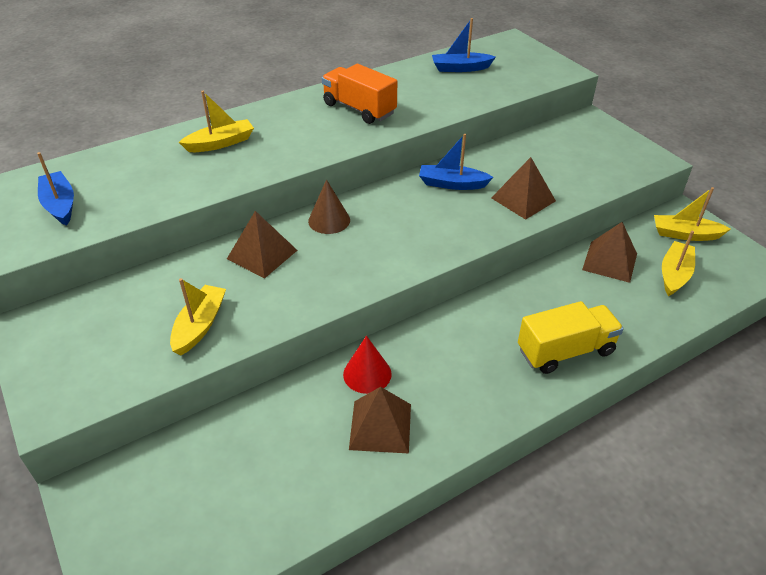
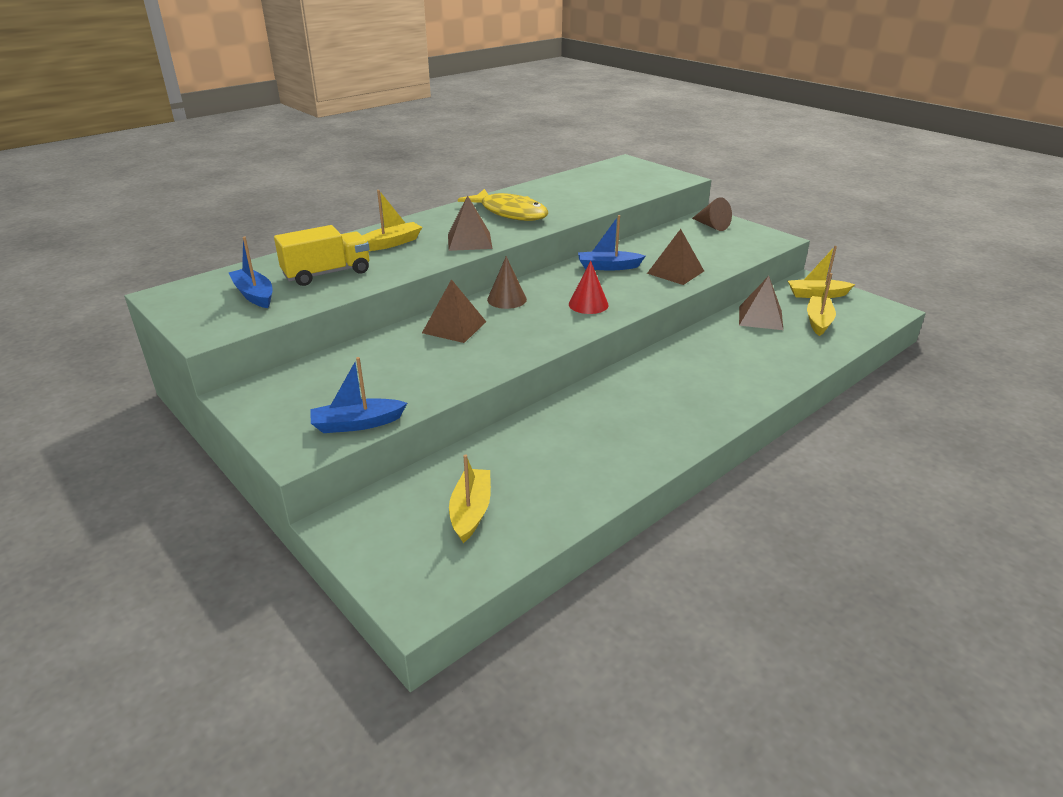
camera: 10 degrees left, 10 degrees down
(200, 325) = (417, 380): yellow boat -> yellow boat (471, 511)
(359, 109) = (510, 213): orange truck -> yellow fish
(367, 374) = (577, 413): red cone -> red cone (588, 304)
(380, 426) = (604, 447): brown pyramid -> brown pyramid (469, 241)
(460, 68) = (589, 181): blue boat -> blue boat (357, 424)
(565, 351) = (747, 380): yellow truck -> yellow truck (327, 273)
(586, 133) = (711, 226): none -> brown cone

